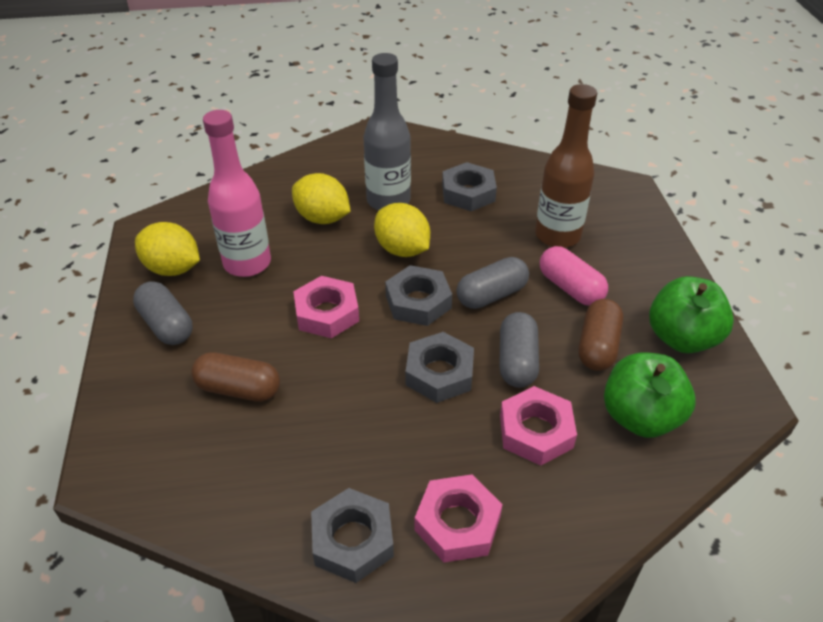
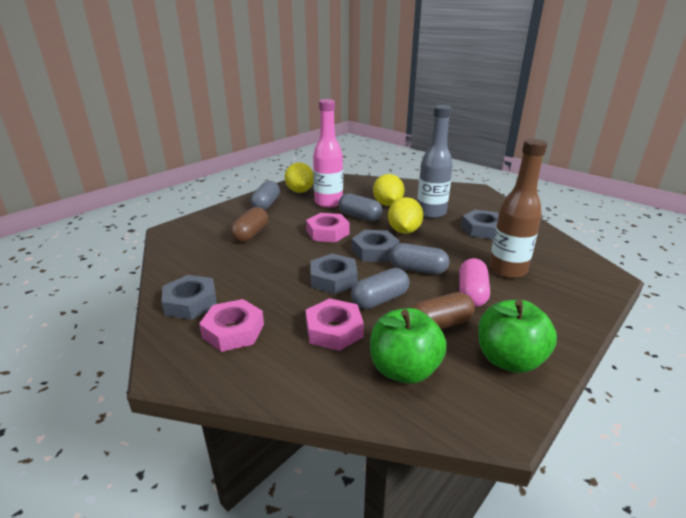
camera: 50 degrees right, 15 degrees down
(238, 389) = (251, 234): brown capsule -> brown capsule turned 45 degrees clockwise
(322, 261) = (359, 216): none -> grey capsule

